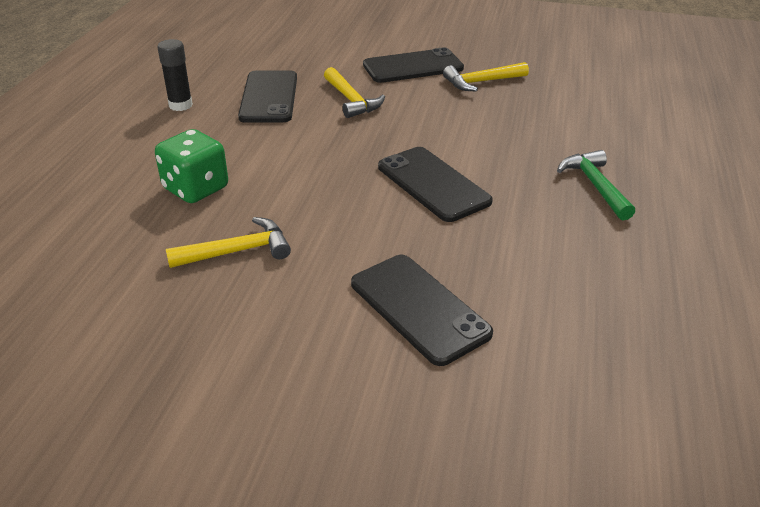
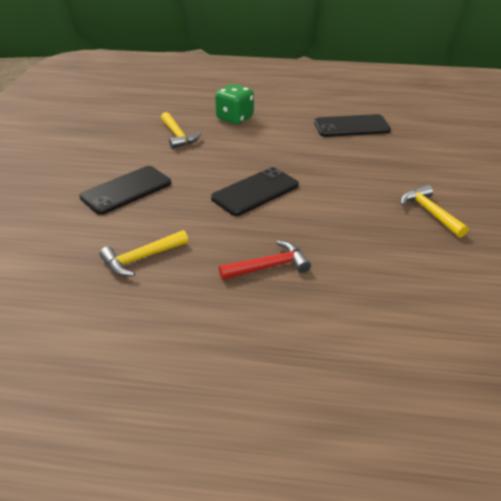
camera: 85 degrees right, 0 degrees up
(180, 105) = (326, 102): black glue stick -> none
(351, 100) = (362, 155): yellow hammer -> yellow hammer (141, 258)
(413, 67) = (438, 178): black phone -> none
(595, 185) = (269, 266): green hammer -> red hammer

